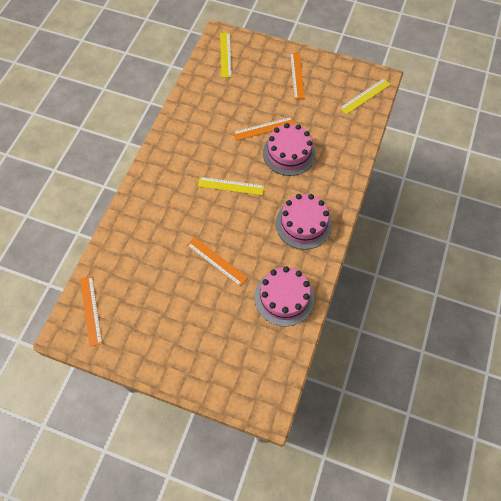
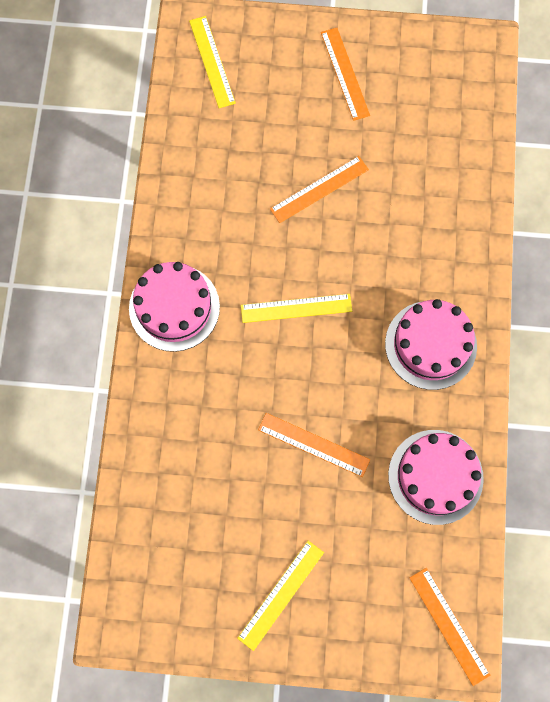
camera: 15 degrees left, 10 degrees up
(91, 310) = (143, 579): orange ruler -> orange ruler (449, 626)
(289, 153) = (373, 225): pink cake -> pink cake (174, 307)
(365, 96) = (468, 86): yellow ruler -> yellow ruler (281, 595)

